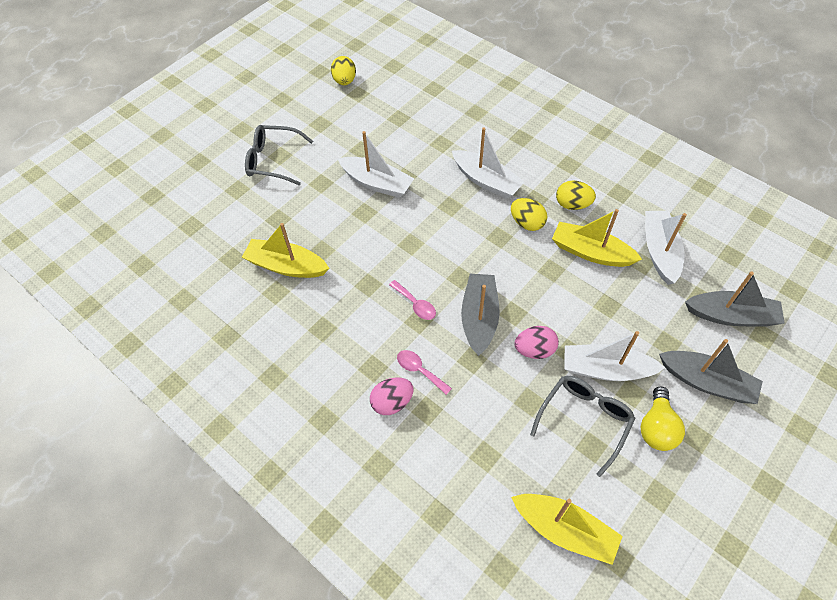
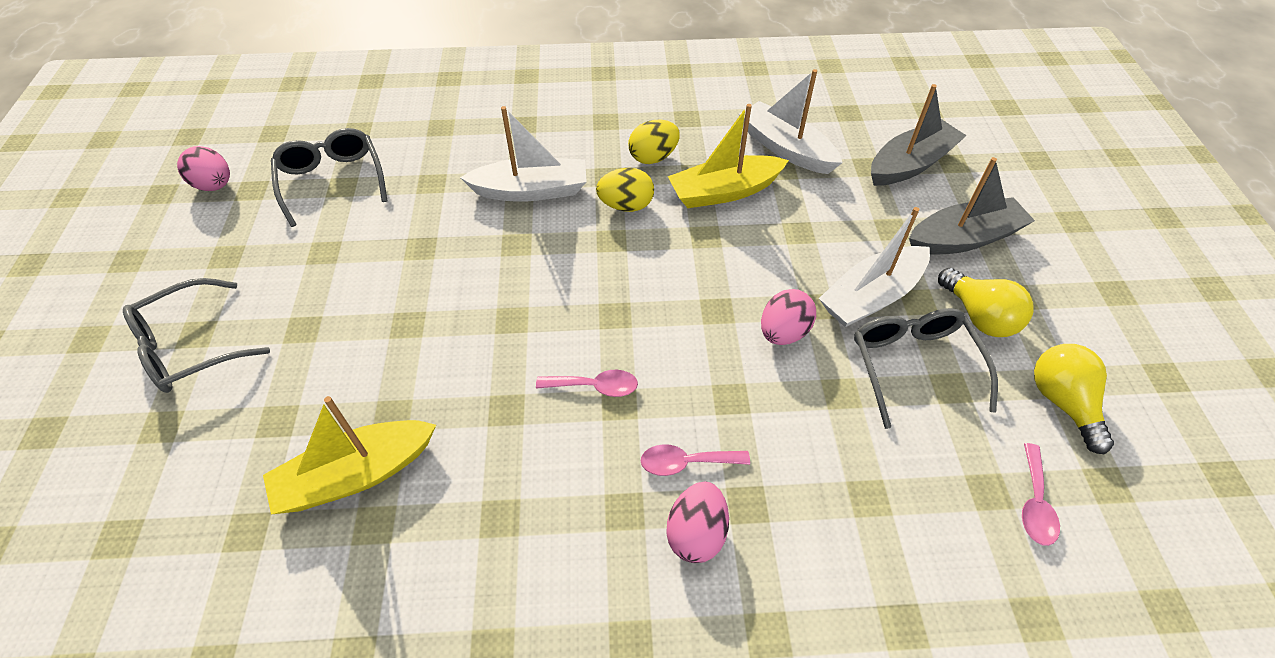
camera: 45 degrees left, 5 degrees down
(344, 81) = (215, 185): yellow egg -> pink egg
(377, 183) = (389, 278): white boat -> none
(396, 112) = (332, 181): none -> grey glasses
(479, 318) = (687, 344): grey boat -> none
(564, 530) = (1034, 503): yellow boat -> pink spoon
(646, 505) = (1062, 402): none -> yellow light bulb

